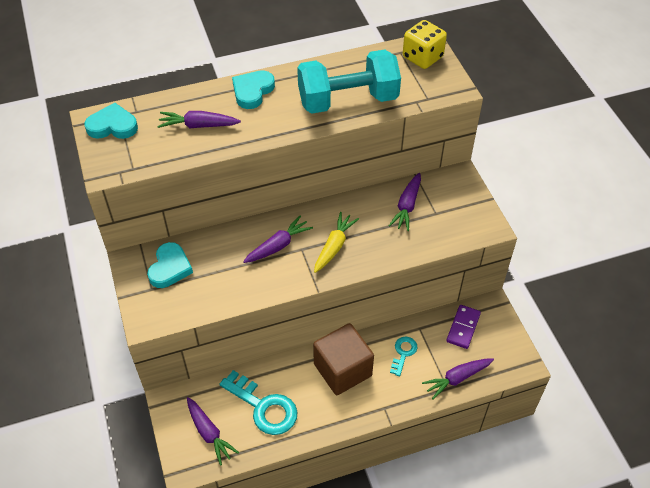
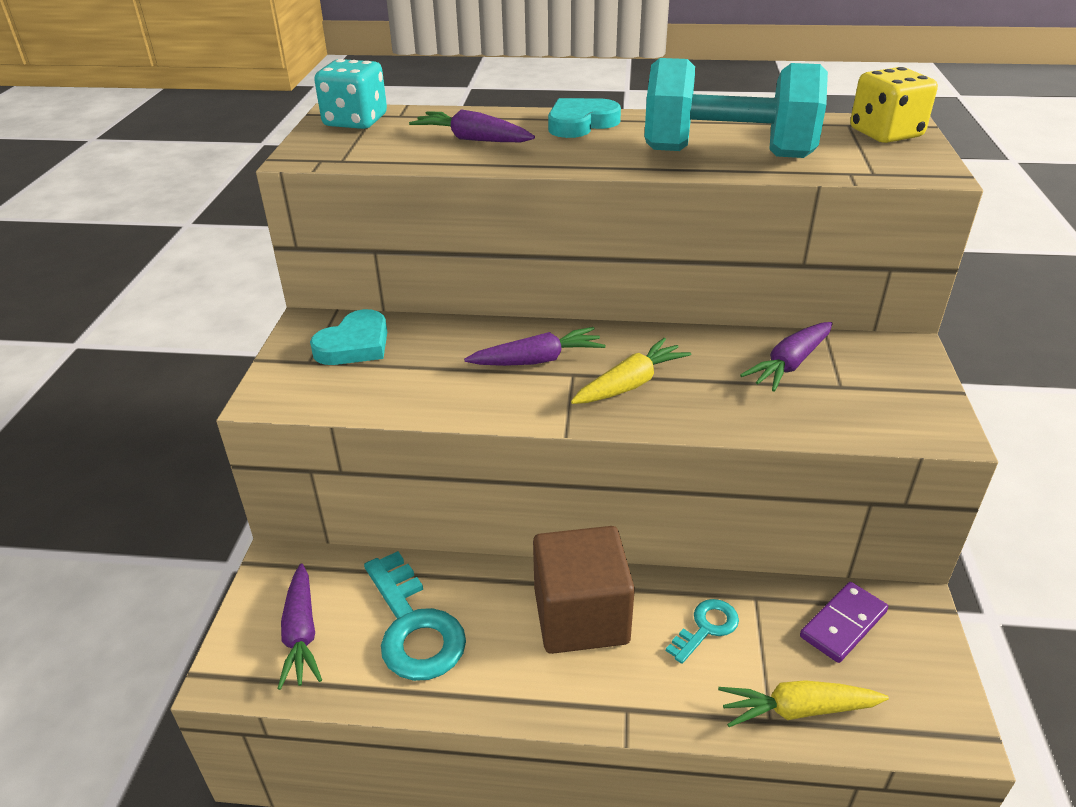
camera: 25 degrees right, 15 degrees down
(112, 126) = (355, 121): turquoise heart -> turquoise dice
(457, 378) = (797, 710): purple carrot -> yellow carrot

